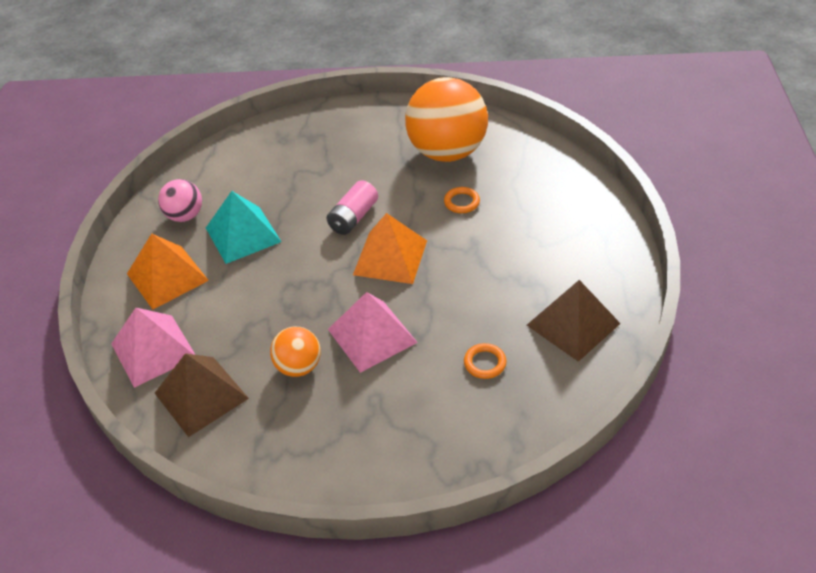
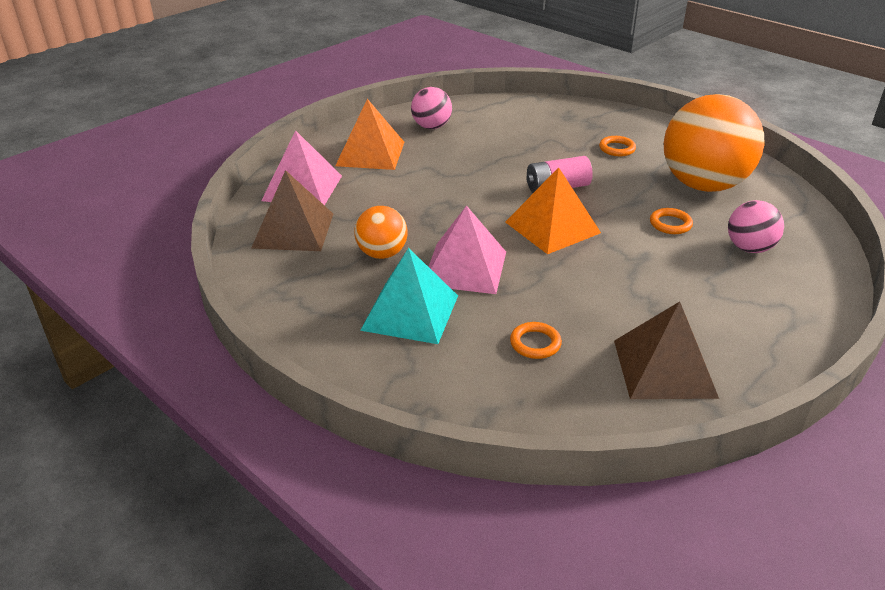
camera: 40 degrees right, 10 degrees down
(243, 234) = (456, 156): turquoise pyramid -> turquoise pyramid (410, 312)
(355, 152) = (617, 149): none -> orange ring
(527, 192) = (749, 248): none -> pink ball

